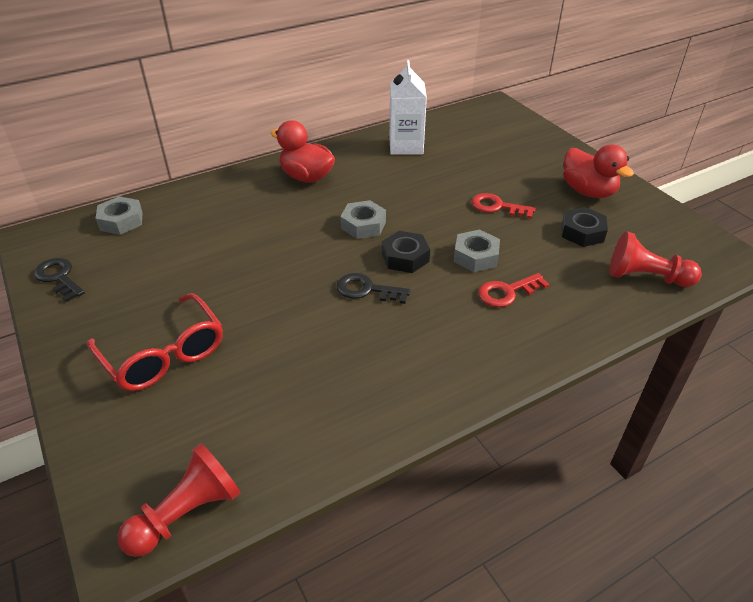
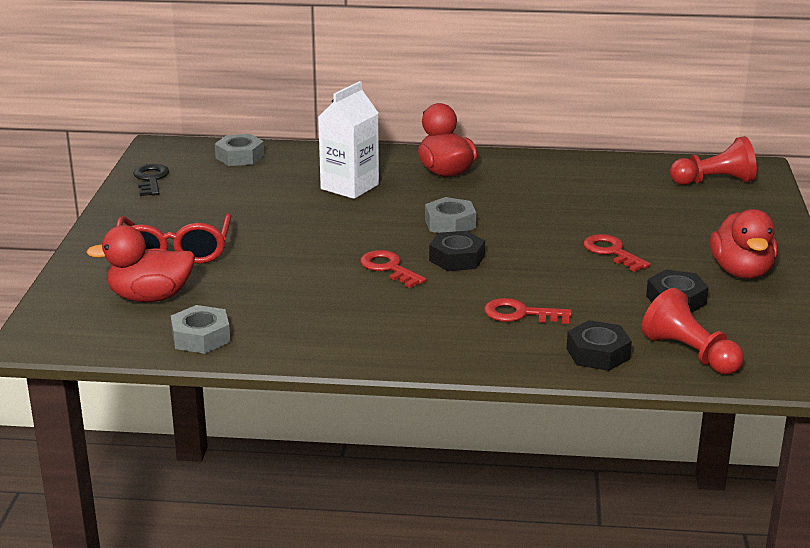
camera: 35 degrees right, 15 degrees down
(187, 513) = (91, 339): red pawn -> red pawn (714, 181)
(195, 424) = (150, 297): none -> red duck
(366, 290) = (388, 268): black key -> red key
(406, 146) = (586, 176): white carton -> white carton (349, 187)
(475, 256) = (528, 280): grey nut -> grey nut (201, 337)
(596, 306) = (598, 353): none -> black nut

